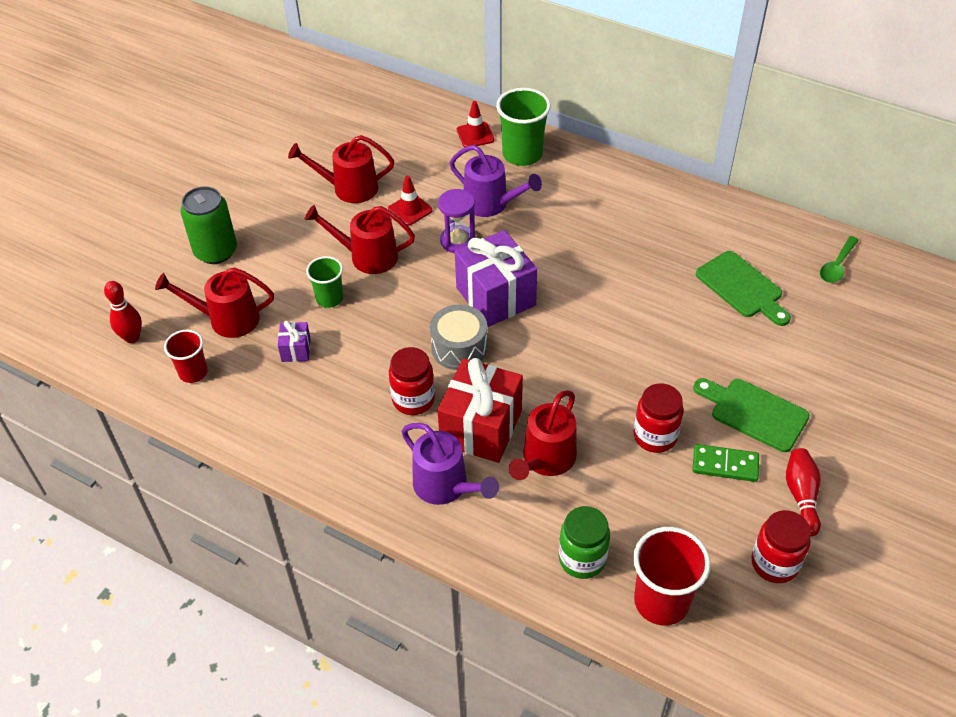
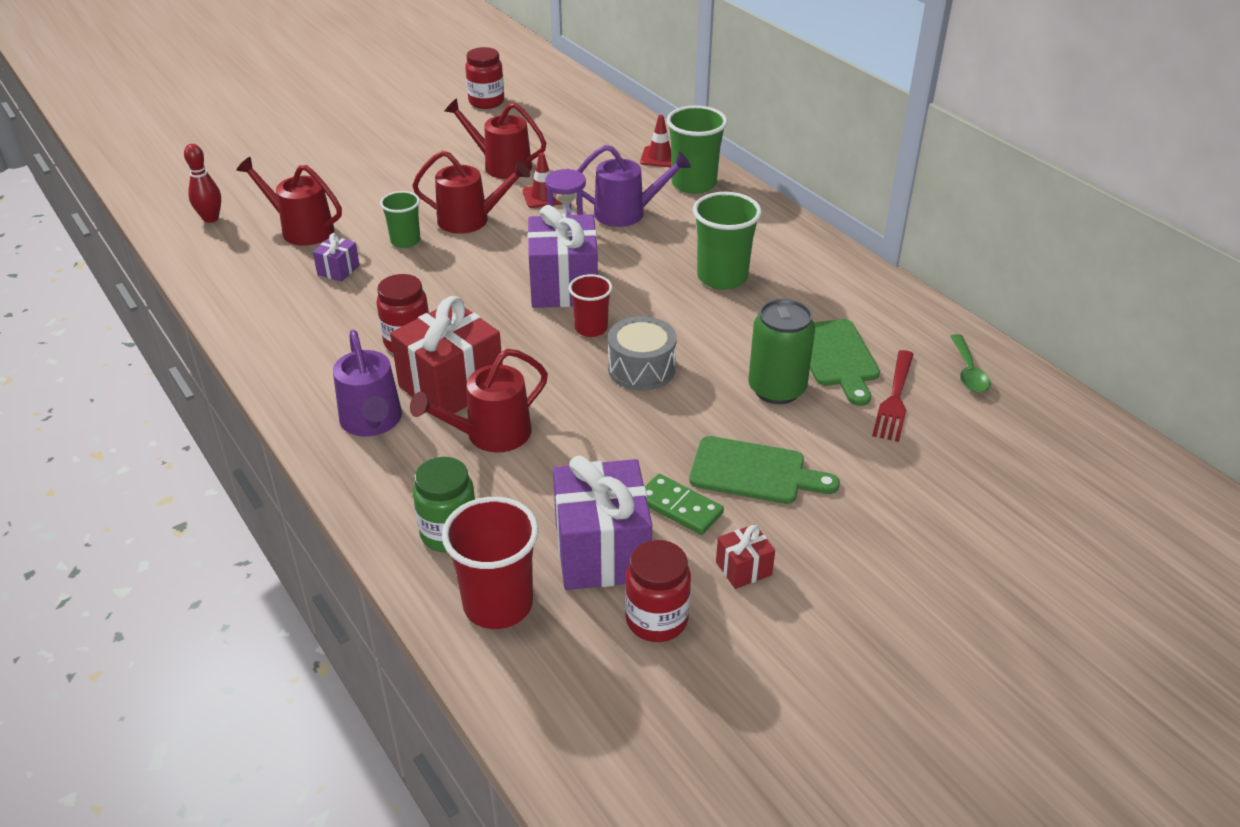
camera: 25 degrees right, 10 degrees down
(193, 372) = (235, 259): red cup -> red cup (591, 328)
(216, 251) = (340, 178): green can -> green can (777, 389)
(367, 256) = (470, 220): red watering can -> red watering can turned 150 degrees clockwise
(459, 348) = (490, 315): grey drum -> grey drum (641, 369)
(491, 204) = (626, 213): purple watering can -> purple watering can turned 60 degrees counterclockwise
(610, 242) = (722, 277): none -> green cup
(655, 436) = (624, 454): red jar -> red jar (486, 102)
(699, 525) = (602, 551): none -> purple gift
(754, 413) = (754, 472): green cutting board -> green cutting board turned 135 degrees clockwise
(801, 496) = (743, 568): red bowling pin -> red gift
(804, 310) = (894, 399): none -> red fork
(837, 266) = (968, 372): green spoon -> green spoon turned 60 degrees counterclockwise

